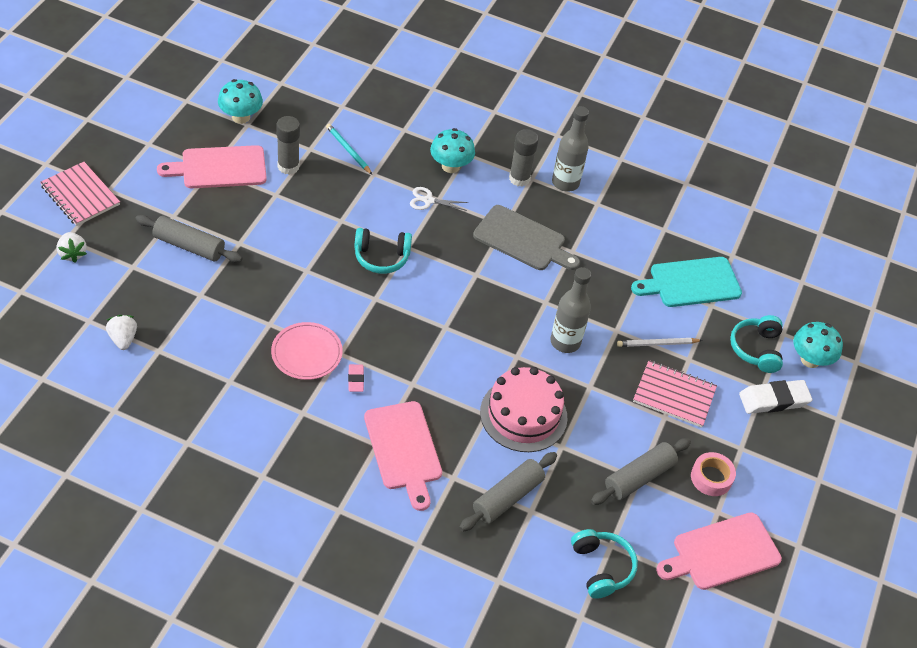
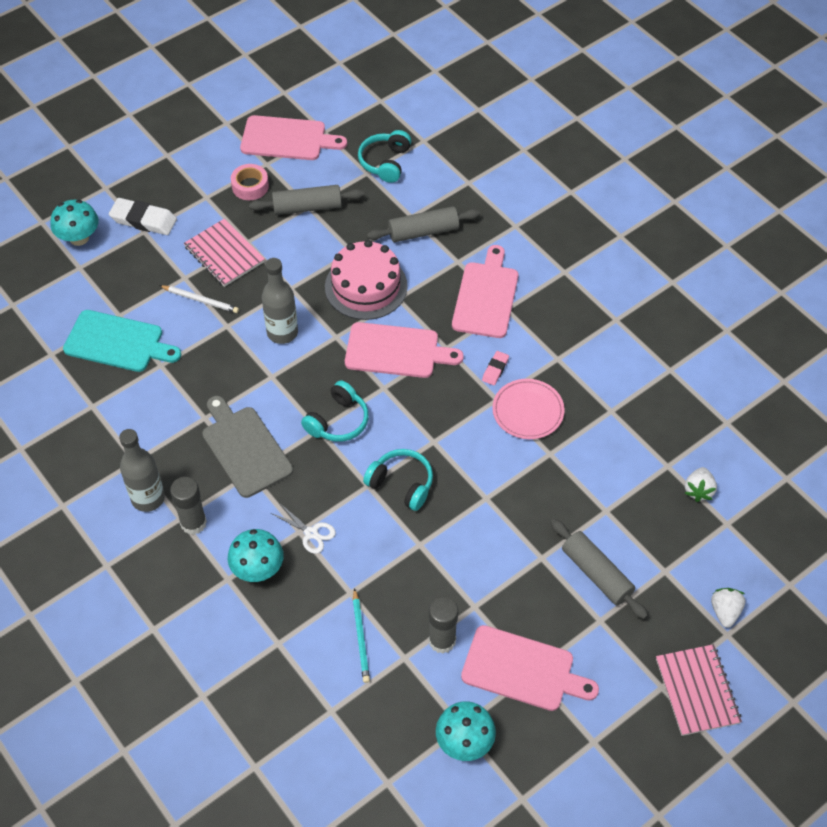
camera: 145 degrees left, 5 degrees up
(455, 363) = (396, 351): none -> pink cutting board
(756, 349) = (117, 263): turquoise headphones -> turquoise headphones (338, 421)

